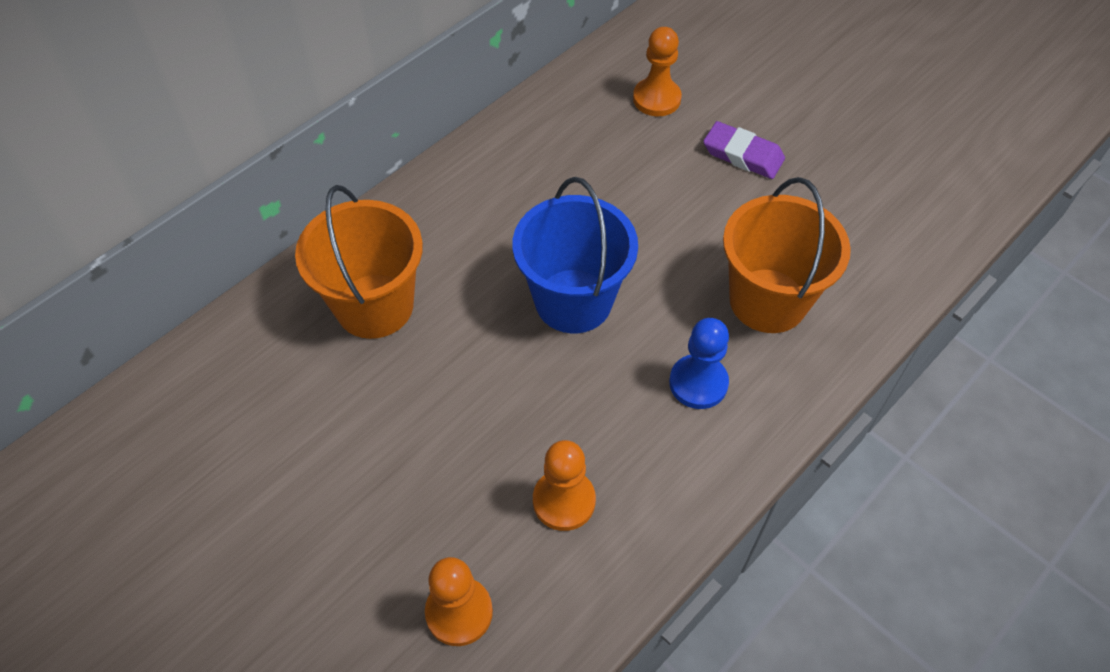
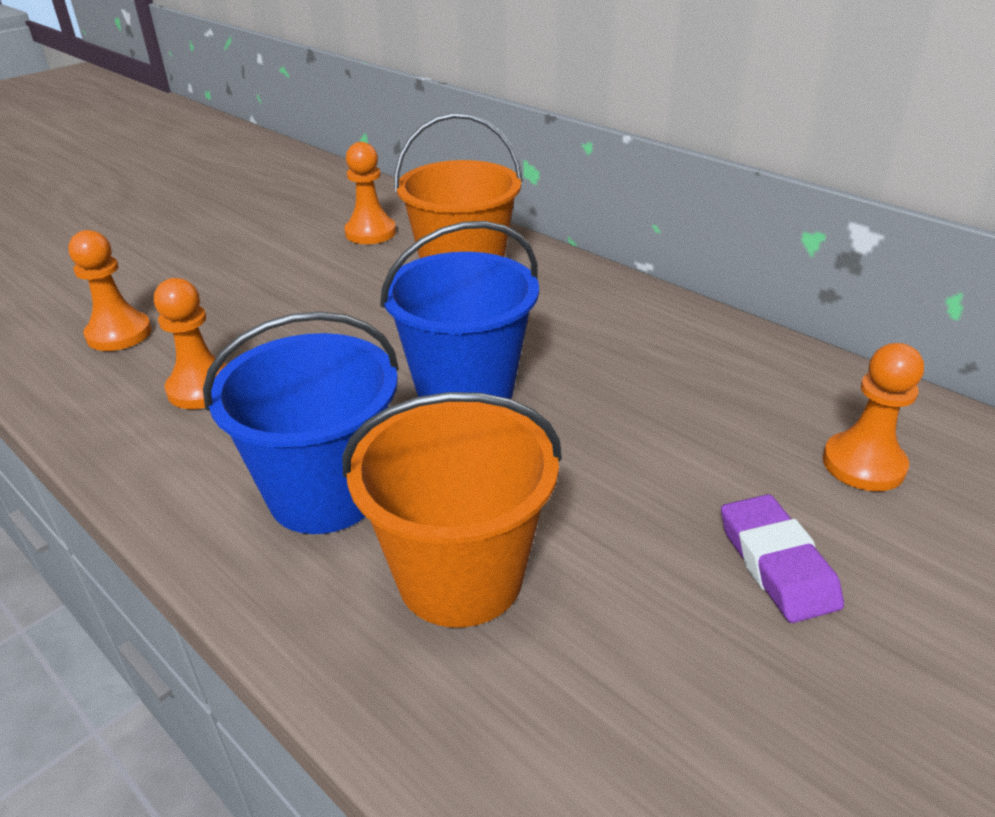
camera: 90 degrees right, 20 degrees down
(259, 396) = (370, 232): none -> orange pawn
(698, 383) = (325, 493): blue pawn -> blue bucket
(743, 155) = (777, 564): purple eraser -> purple eraser turned 45 degrees counterclockwise

